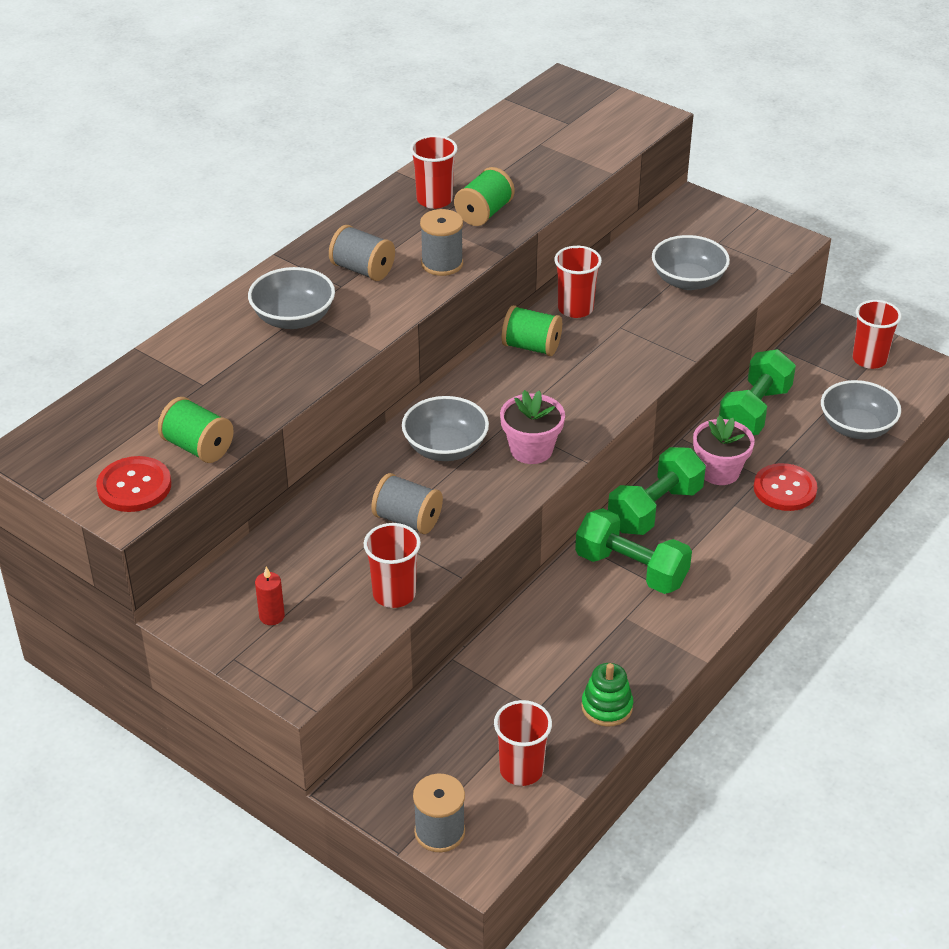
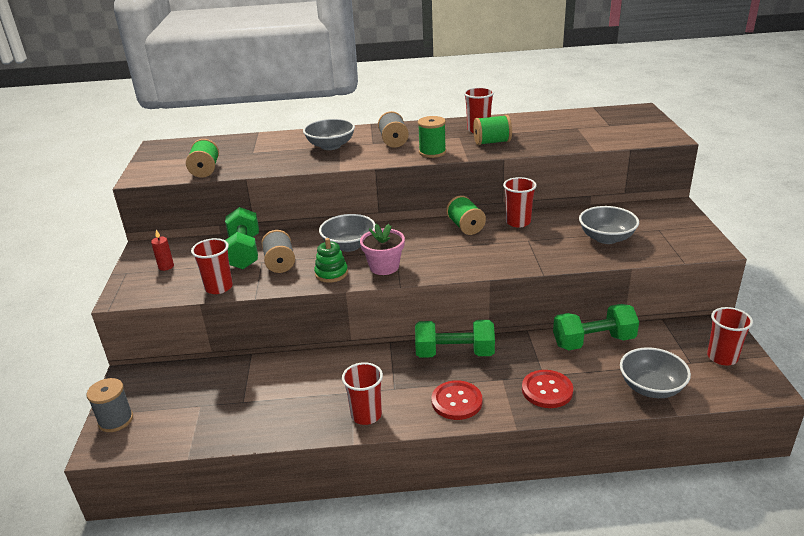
camera: 50 degrees right, 10 degrees down
(134, 486) = (160, 172): red button -> red button (456, 401)
(442, 264) = (432, 152): grey spool -> green spool
(521, 770) = (188, 422): red cup -> red cup (366, 415)
(607, 707) = (270, 426): green stacking toy -> green stacking toy (331, 273)
(631, 569) = (393, 372): green dumbbell -> green dumbbell (244, 252)
(719, 471) = (521, 358): pink flower pot -> none

